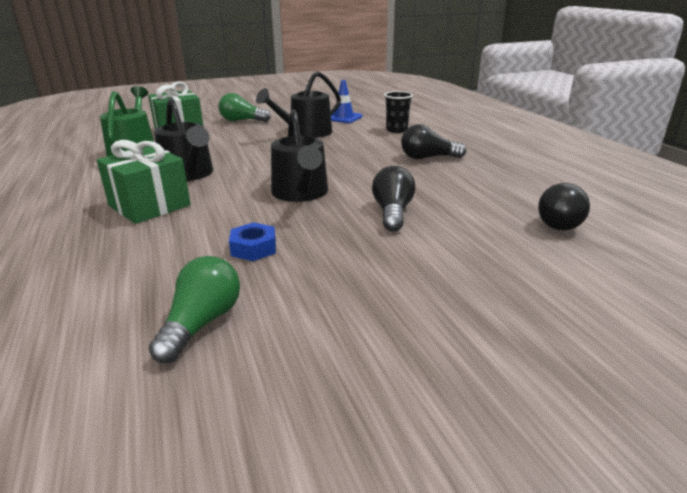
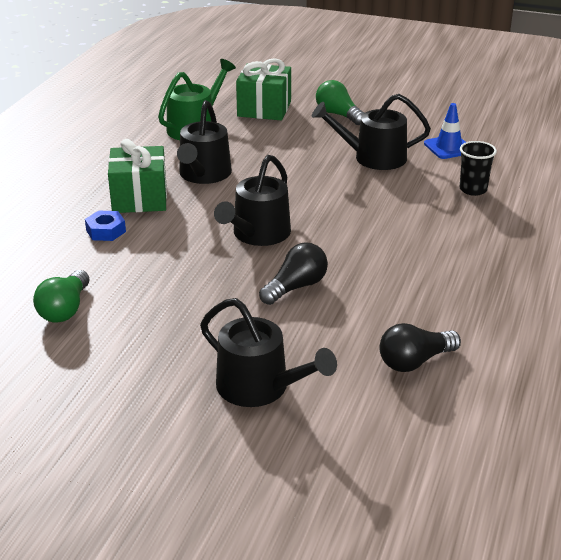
camera: 40 degrees right, 5 degrees up
(202, 323) = (65, 309): green light bulb -> green light bulb turned 135 degrees clockwise
(253, 248) = (157, 271): blue nut -> blue nut (106, 231)
(428, 158) = (434, 242): black light bulb -> none
(507, 292) = (260, 387): none -> black watering can

